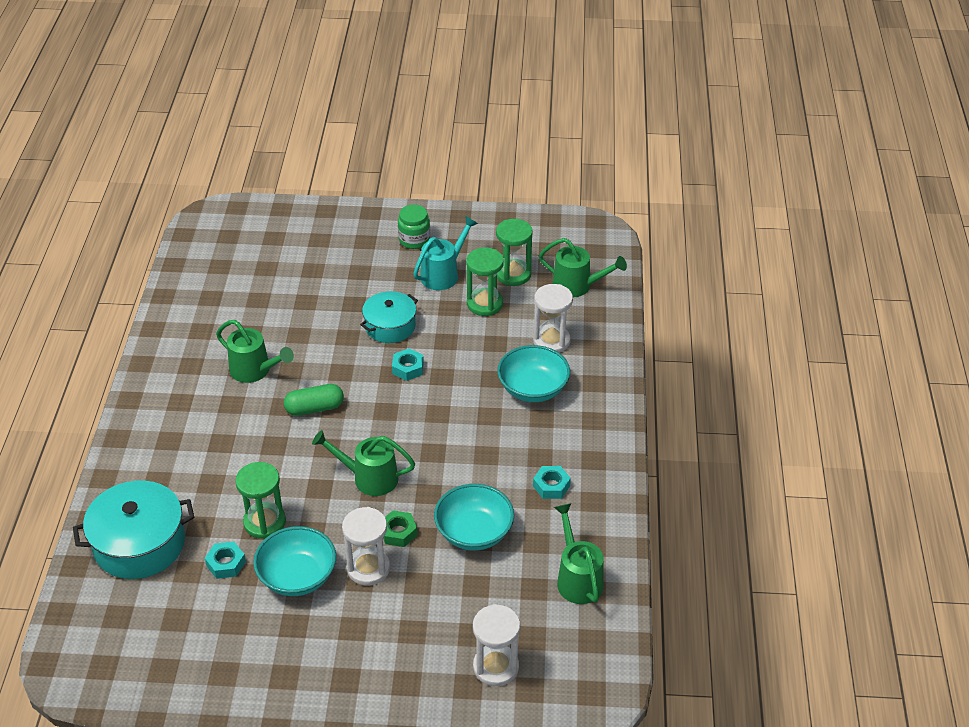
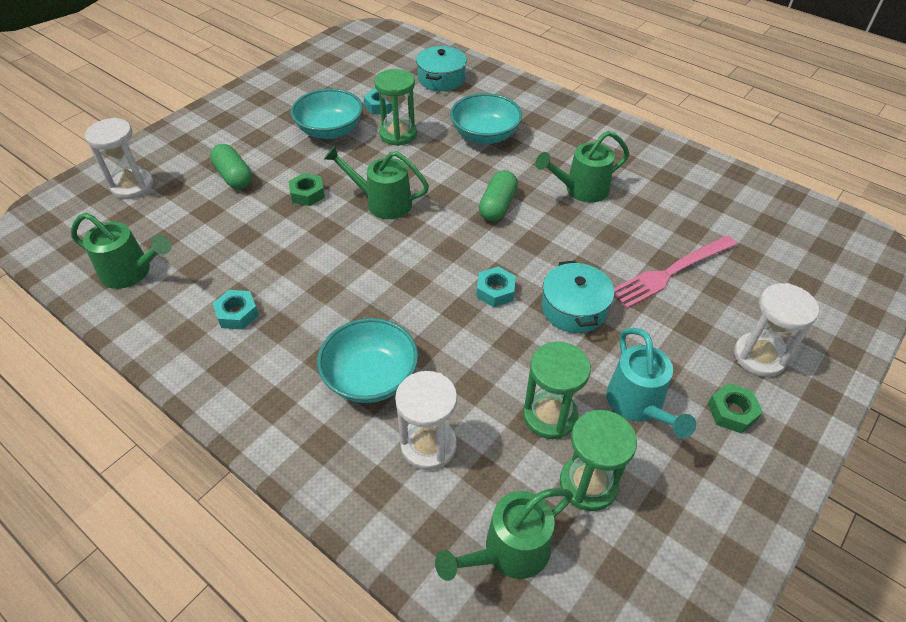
camera: 125 degrees right, 5 degrees up
(139, 544) = (441, 79): turquoise pot -> turquoise pot, size x0.65
(314, 295) = (671, 272): none -> pink fork
(368, 478) = (382, 202): green watering can -> green watering can turned 120 degrees counterclockwise
(368, 568) = (294, 164): white hourglass -> white hourglass (759, 357)
(414, 240) = (732, 412): green jar -> green nut
(420, 600) = (234, 177): none -> green capsule
(474, 532) = (254, 235): turquoise bowl -> turquoise bowl (485, 135)

